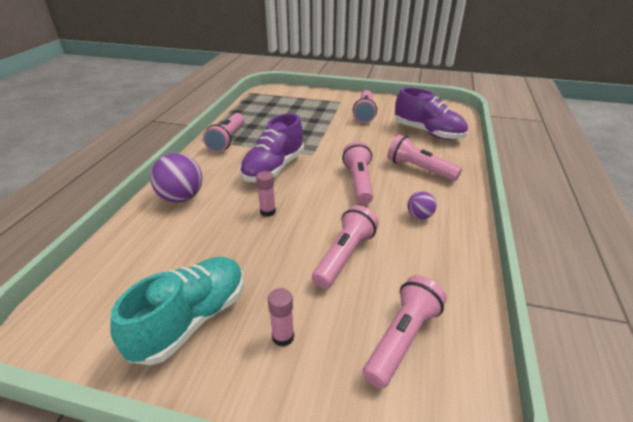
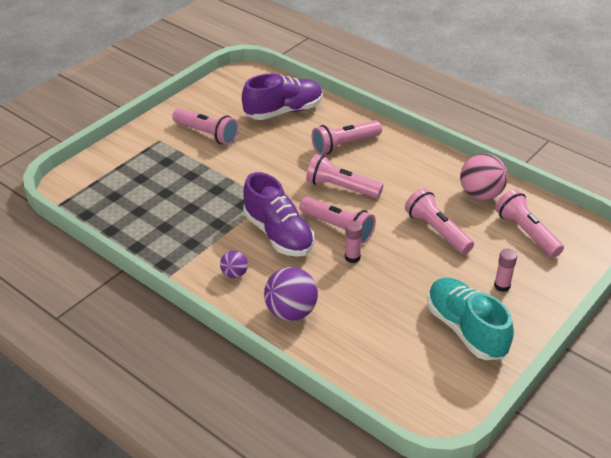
camera: 65 degrees left, 5 degrees up
(227, 140) = (187, 254): pink flashlight -> pink flashlight (338, 228)
(419, 216) = (411, 174): purple ball -> purple ball (234, 274)
(437, 276) = (480, 194): none -> pink ball

